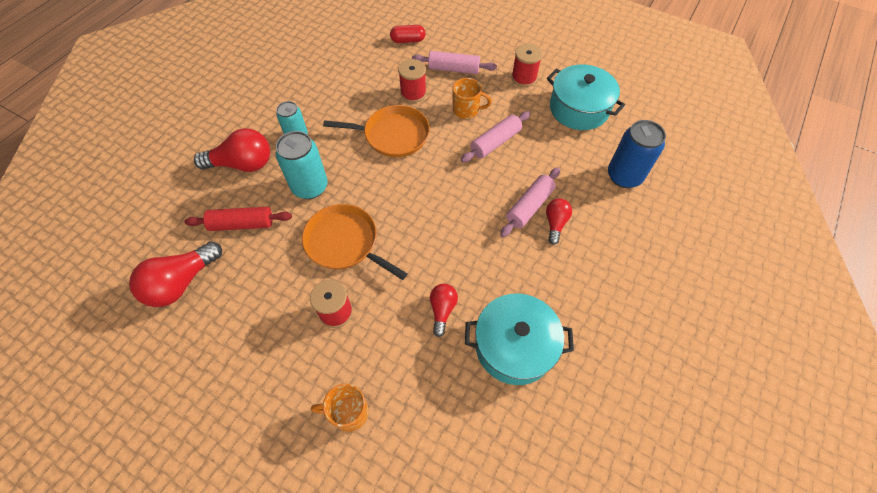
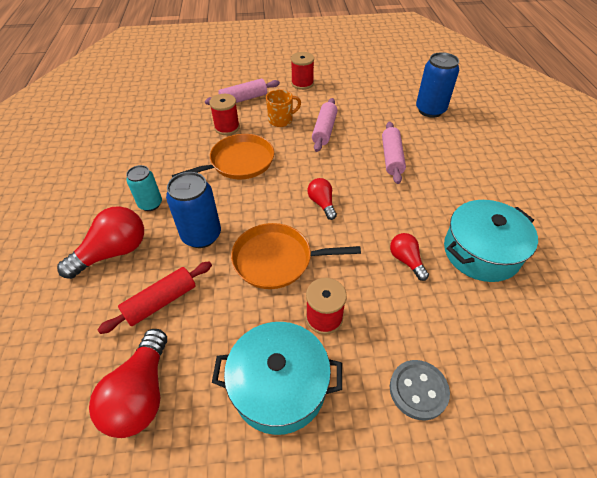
camera: 35 degrees left, 10 degrees down
(310, 187) = (201, 235): turquoise can -> blue can
(349, 412) = (418, 390): orange mug -> grey button
(408, 40) = (186, 96): red capsule -> none
(555, 223) = (420, 159): red light bulb -> red light bulb (322, 203)
(579, 109) = (359, 85): turquoise pot -> turquoise pot (279, 386)

